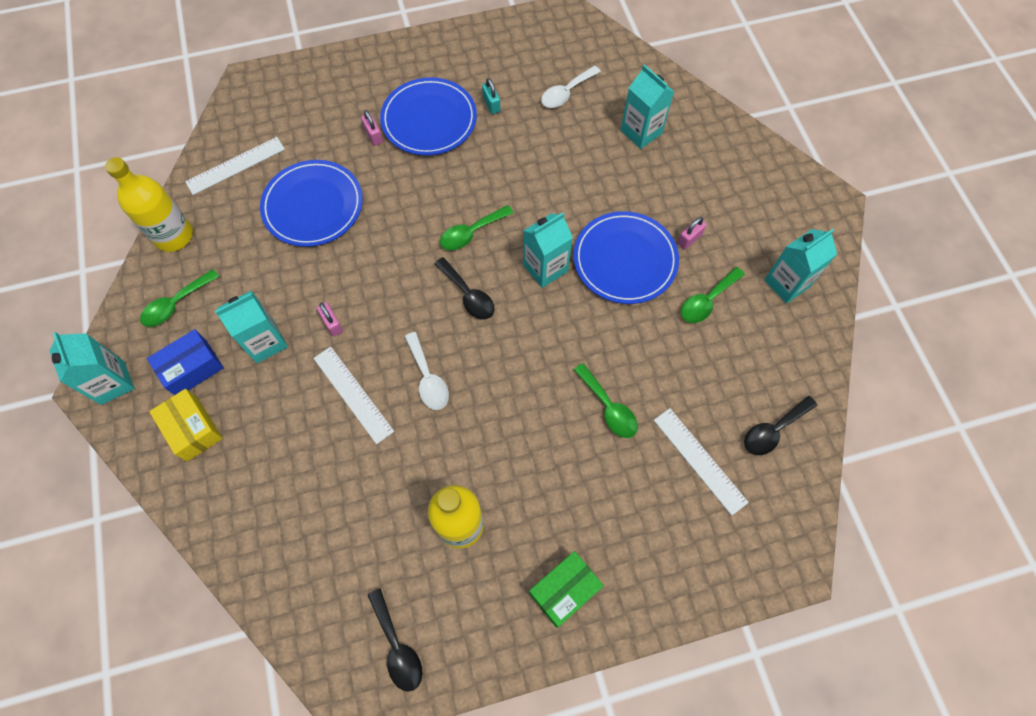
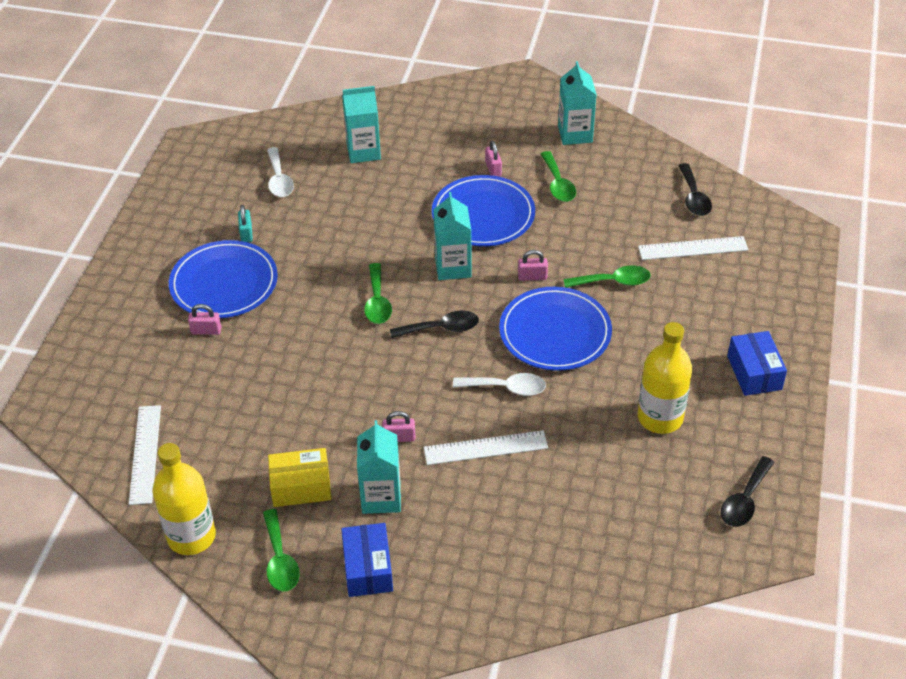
camera: 60 degrees left, 20 degrees down
(112, 383) = (335, 645): turquoise carton -> none
(192, 429) = (438, 589): yellow box -> yellow box (301, 486)
(313, 206) = (251, 406): blue plate -> blue plate (555, 332)
(397, 646) = (744, 500): black spoon -> black spoon turned 120 degrees clockwise
(491, 104) = (246, 233): turquoise padlock -> turquoise padlock turned 75 degrees clockwise
(564, 590) = (754, 373): green box -> blue box
(572, 336) = (532, 277): none -> pink padlock

